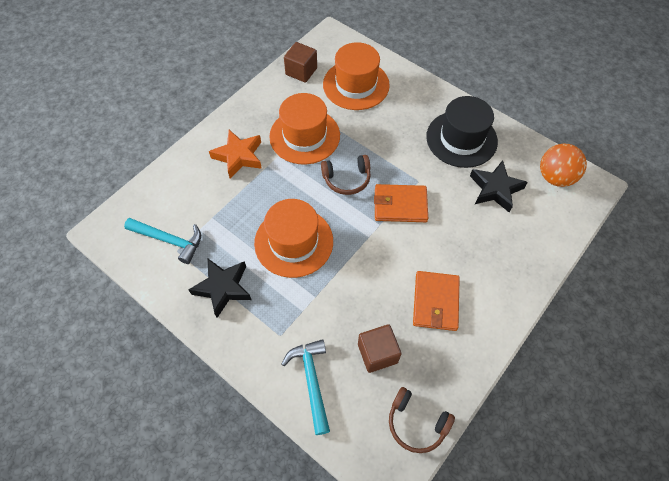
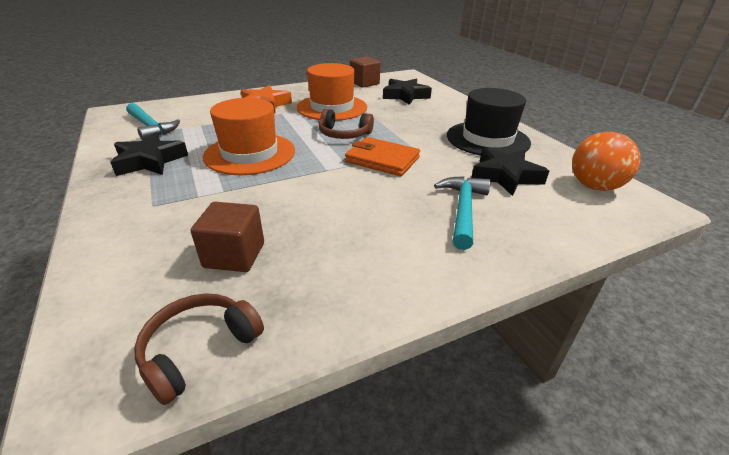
camera: 25 degrees right, 25 degrees down
(311, 381) = (131, 250): turquoise hammer -> turquoise hammer (463, 210)
(356, 85) = (405, 96): orange hat -> black star
(416, 423) = (199, 349): brown headphones -> brown headphones turned 75 degrees clockwise
(435, 302) = (354, 236): orange wallet -> none

